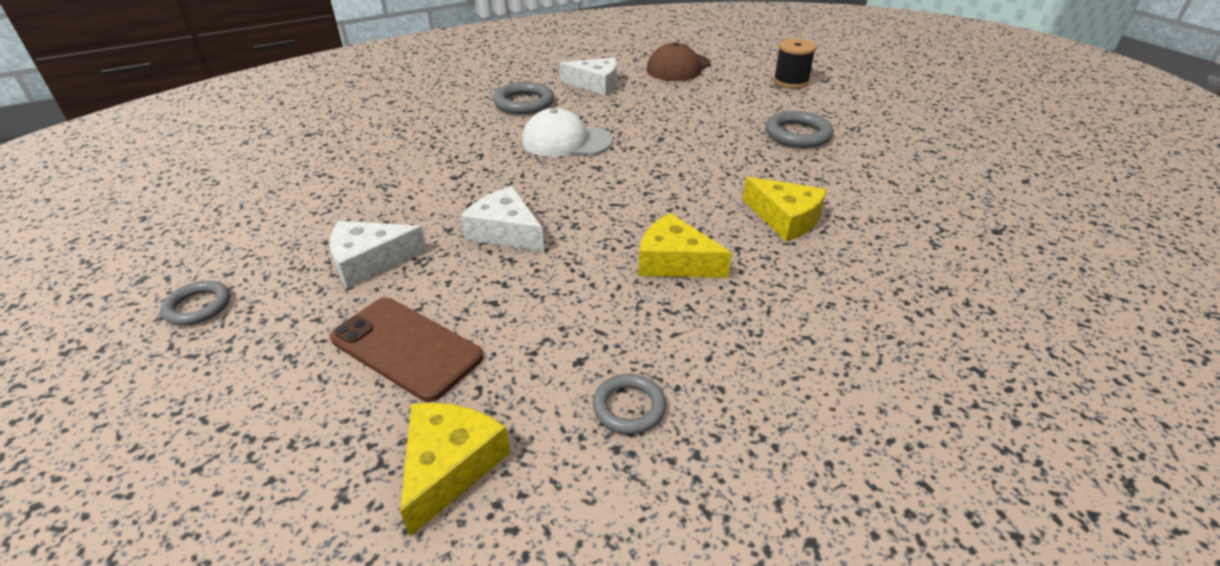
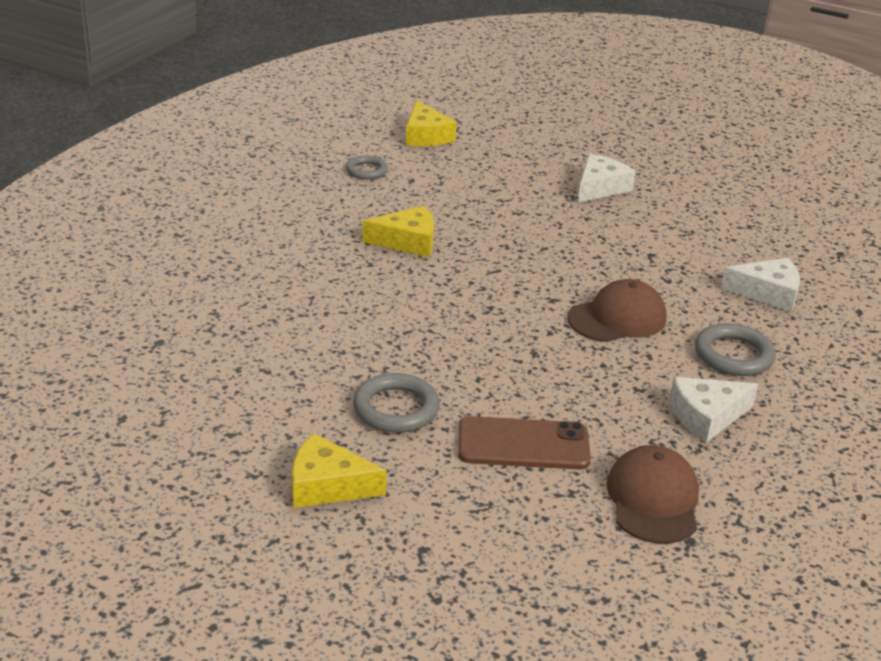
camera: 145 degrees right, 5 degrees down
(198, 306) = (645, 146): grey ring -> none
(406, 348) = (508, 161): brown phone -> brown phone (523, 444)
(505, 232) = (546, 227): white cheese -> white cheese (767, 293)
(566, 141) = (617, 318): white cap -> brown cap
(785, 218) = (348, 298): yellow cheese -> yellow cheese (327, 485)
(791, 81) = (470, 525): black spool -> none

